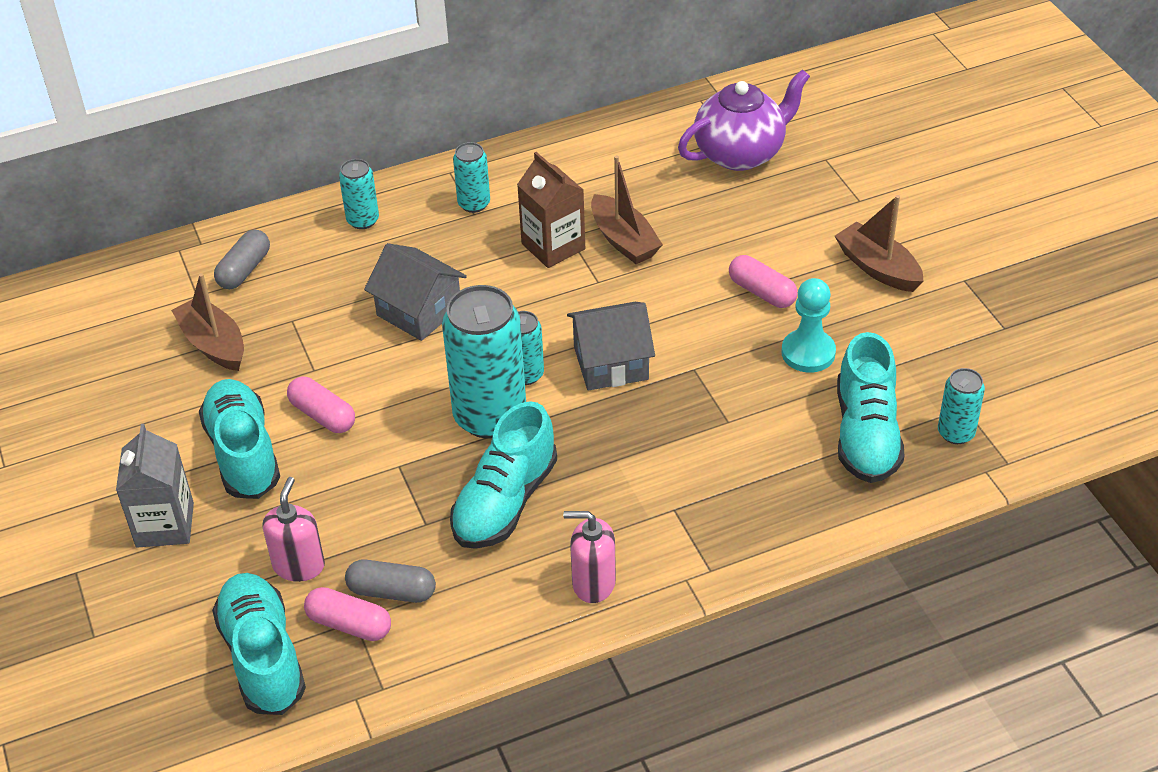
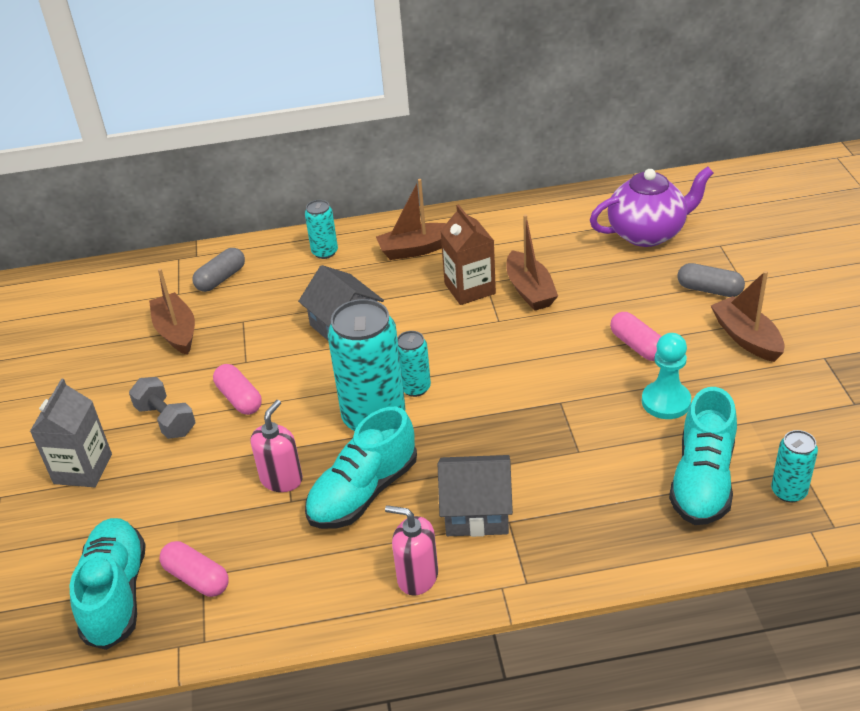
camera: 15 degrees right, 5 degrees down
(243, 453) = (166, 420): turquoise shoe -> grey dumbbell
(299, 565) = (174, 520): pink soap dispenser -> pink soap dispenser (281, 479)
(392, 591) = (242, 555): grey capsule -> grey capsule (709, 290)
(474, 204) = (416, 249): turquoise can -> brown boat
(611, 363) = (490, 388): grey house -> grey house (476, 511)

